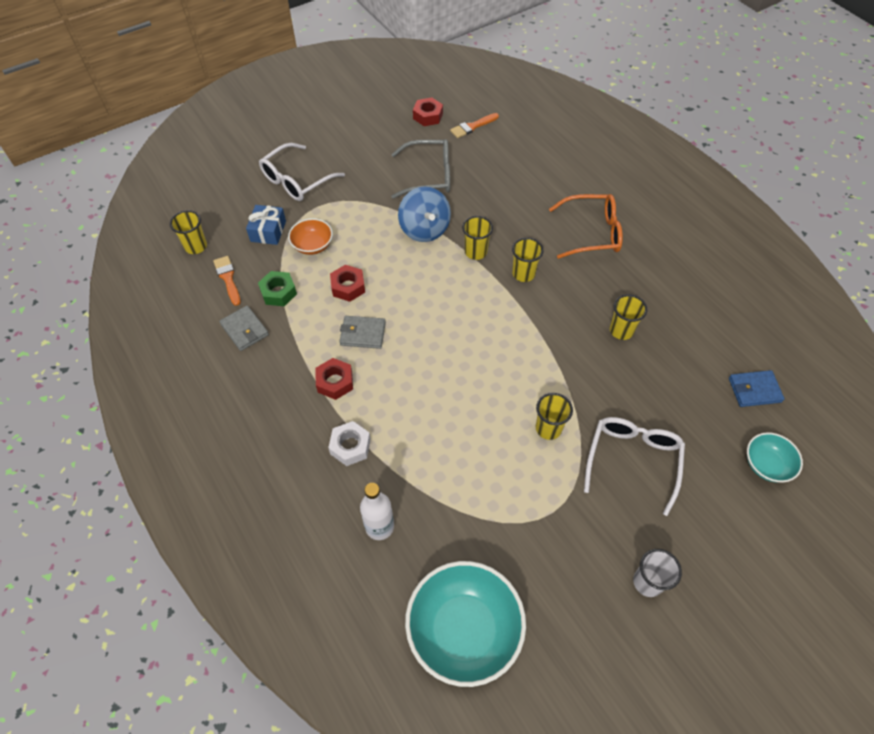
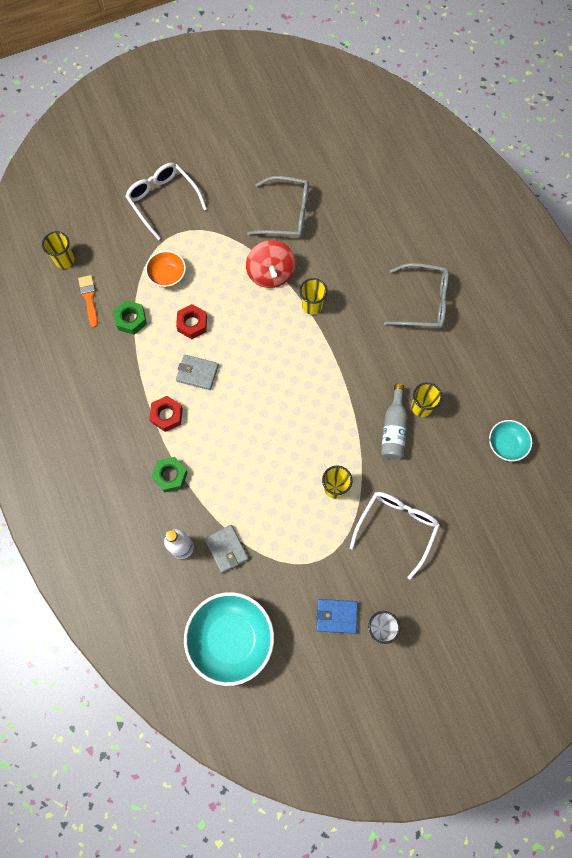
camera: 10 degrees right, 15 degrees up
(245, 330) = (98, 352): grey wallet -> grey wallet (226, 549)
(268, 231) = (130, 253): blue gift -> none
(296, 180) = (163, 200): white glasses -> white glasses turned 90 degrees clockwise
(350, 446) = (170, 476): white nut -> green nut
(424, 229) = (271, 273): blue spinning top -> red spinning top
(428, 116) = (299, 142): red nut -> none
(472, 126) = (340, 161): orange brush -> none
(523, 274) = (350, 335): yellow cup -> none
(592, 233) = (423, 302): orange glasses -> grey glasses
(597, 357) = (393, 429): none -> grey bottle
(754, 390) = (519, 483): blue wallet -> blue wallet (336, 616)
(766, 465) = (506, 551): turquoise bowl -> turquoise bowl (506, 444)

